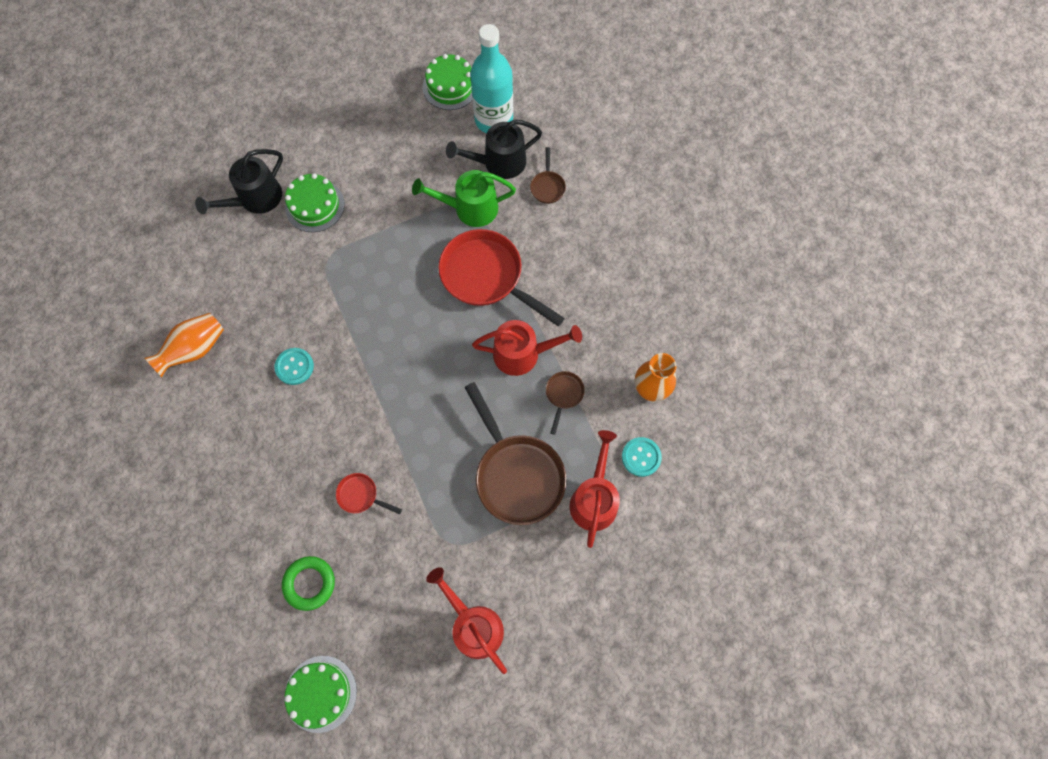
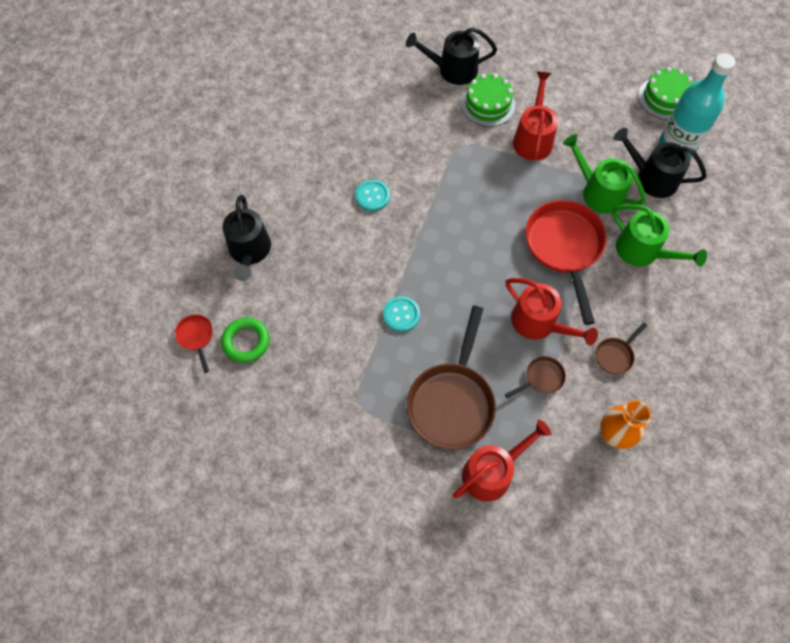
camera: 45 degrees right, 5 degrees down
(195, 349) = (321, 132): orange vase -> none
(235, 507) = (249, 251): none -> black watering can
(320, 693) = (184, 418): green cake -> none
(361, 495) = (333, 316): red pan -> red pan (196, 337)
(473, 625) = (321, 473): red watering can -> red watering can (533, 138)
(545, 229) = (642, 251): none -> green watering can
(547, 186) = (674, 223): brown pan -> brown pan (615, 355)
(641, 457) = (558, 476): turquoise button -> turquoise button (401, 314)

